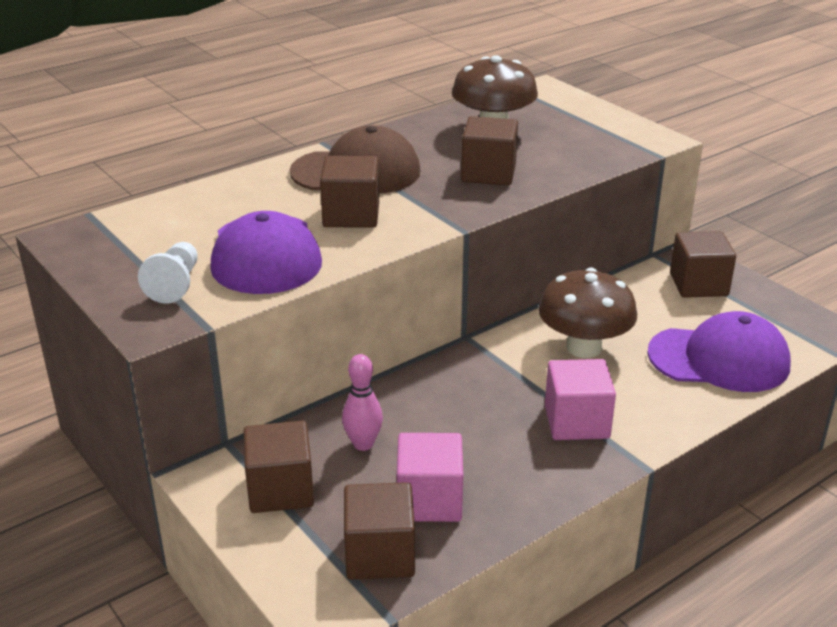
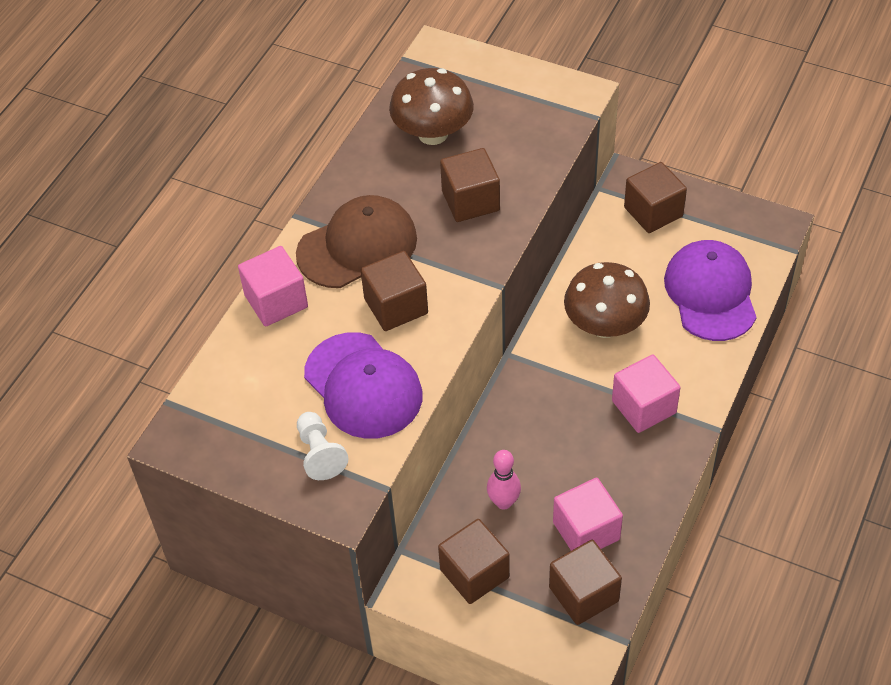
camera: 25 degrees left, 20 degrees up
(249, 183) = (276, 301): none -> pink cube
(719, 359) = (710, 293): purple cap -> purple cap turned 75 degrees counterclockwise

